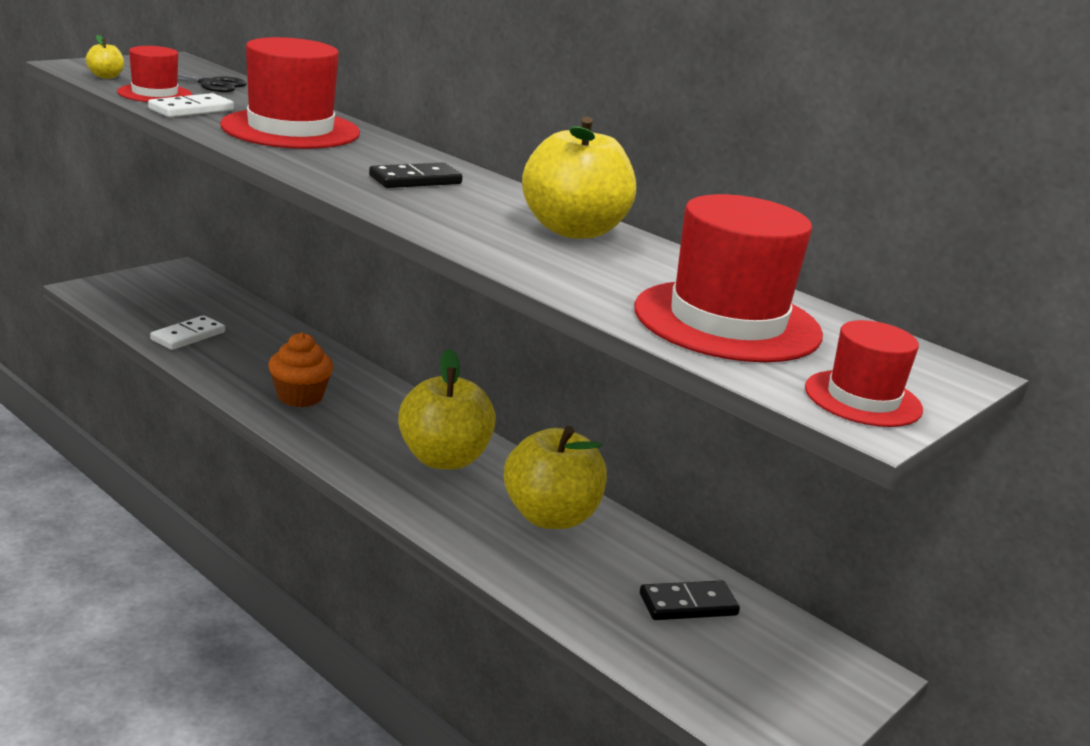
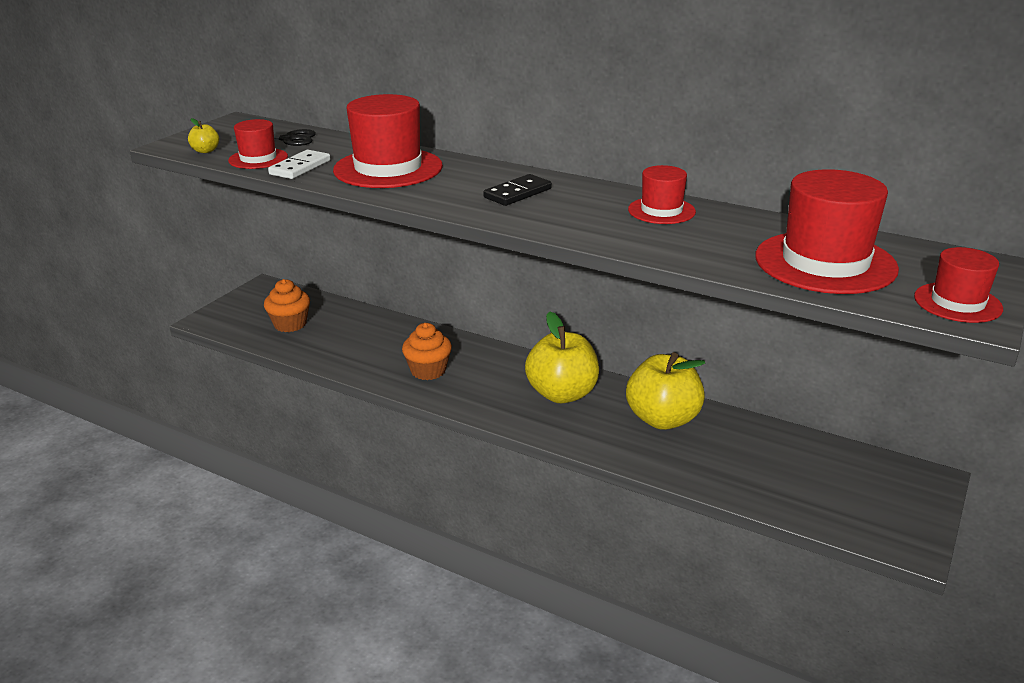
camera: 10 degrees left, 5 degrees up
(178, 313) = (290, 324): none -> orange cupcake
(188, 336) = (311, 341): white domino -> none
(573, 230) = (661, 211): yellow apple -> red hat
(688, 605) = (792, 460): black domino -> none

